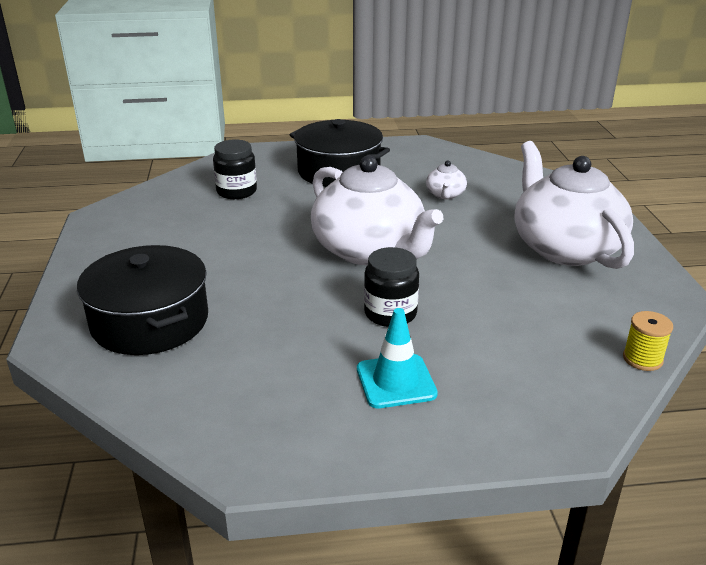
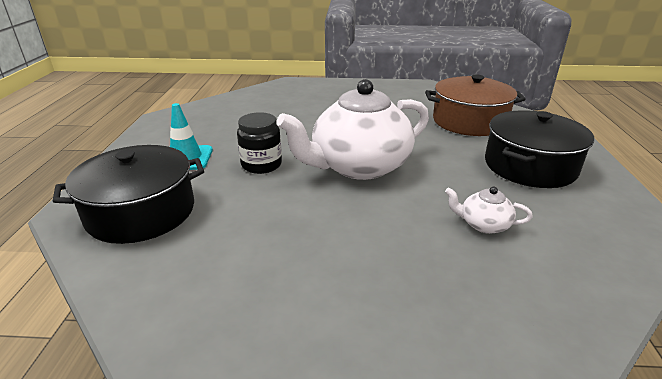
camera: 100 degrees right, 0 degrees up
(150, 321) = (295, 99): black pot -> black pot (141, 212)
(236, 191) = (469, 121): black jar -> brown pot
(564, 248) = (335, 292): white teapot -> none
(642, 359) = (105, 281): yellow spool -> none

